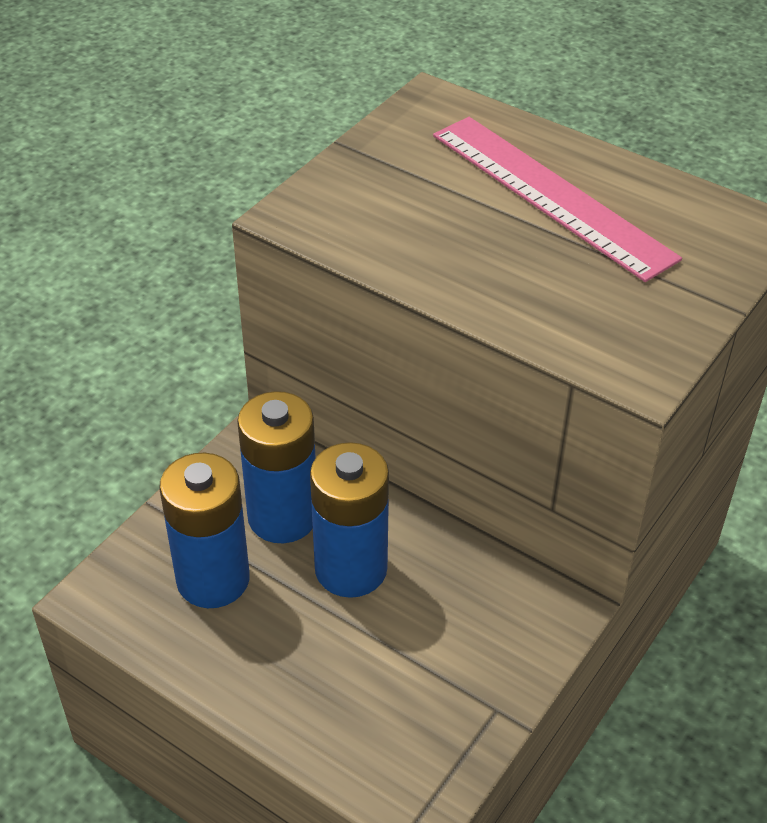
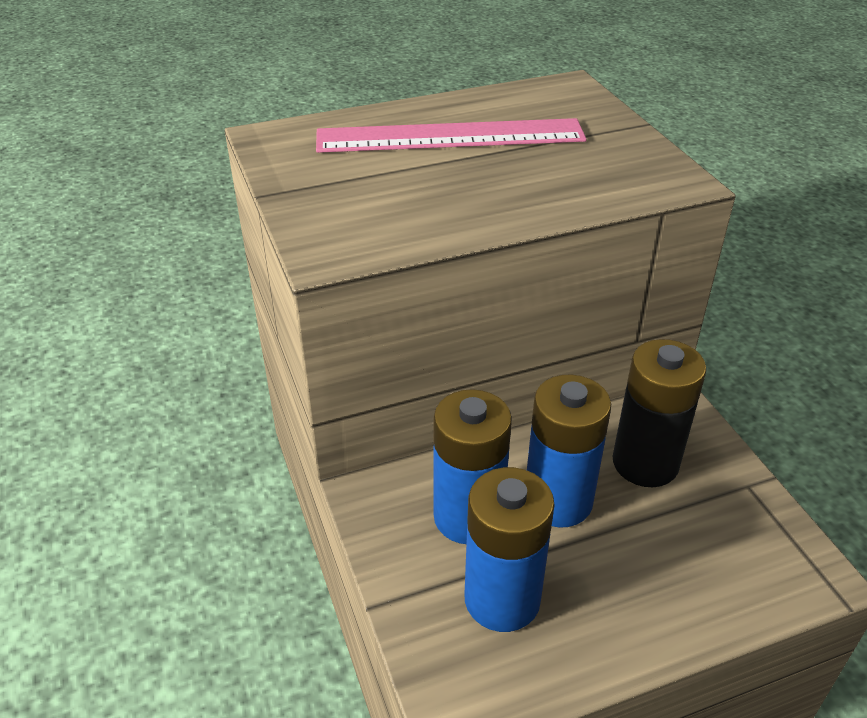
camera: 55 degrees left, 5 degrees down
(455, 614) = (645, 463): none -> black battery

